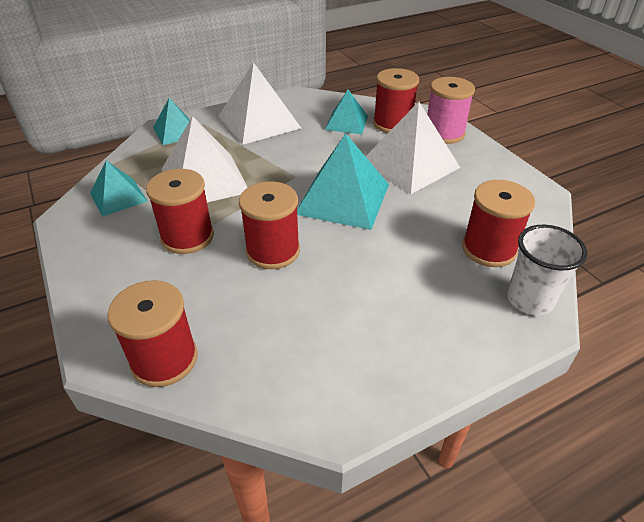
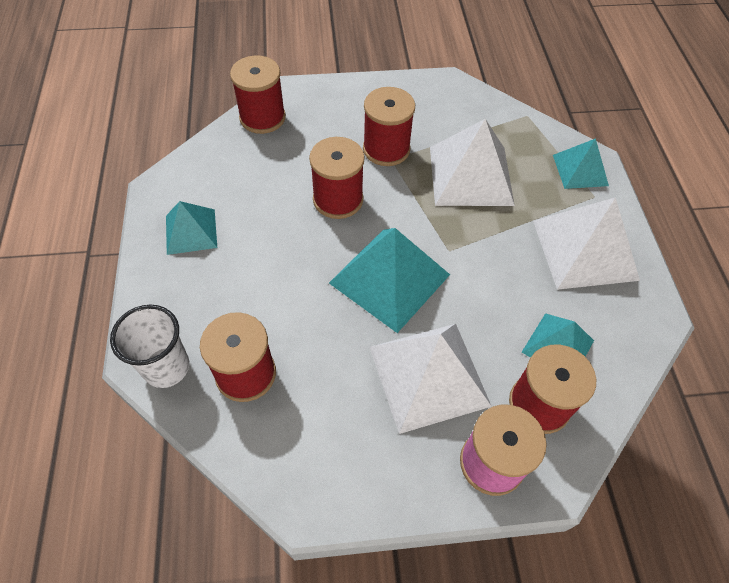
camera: 110 degrees right, 15 degrees up
(118, 197) = (466, 114): turquoise pyramid -> turquoise pyramid (191, 231)

